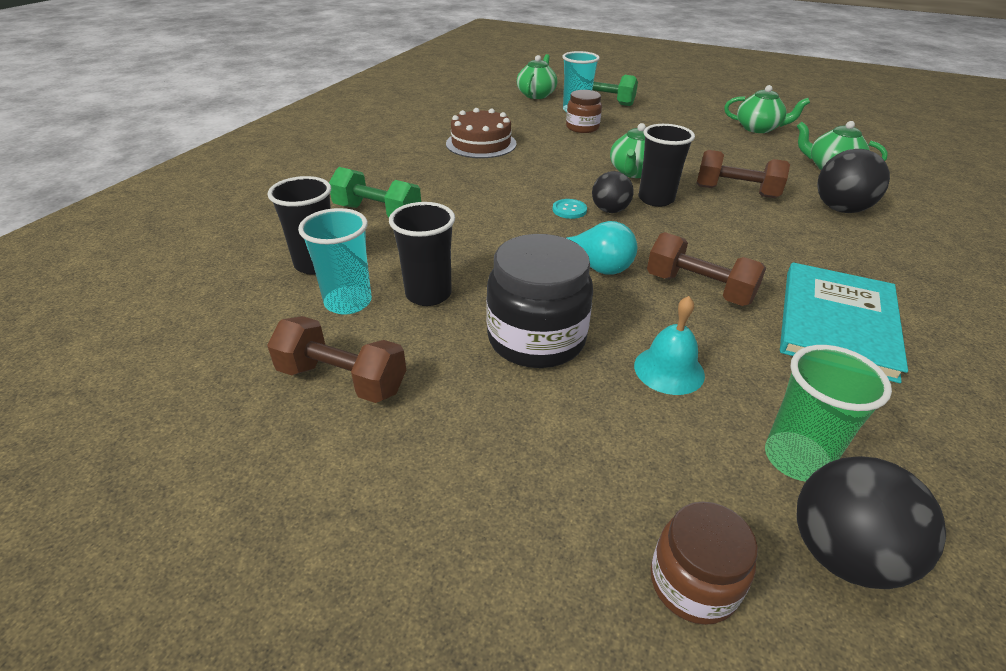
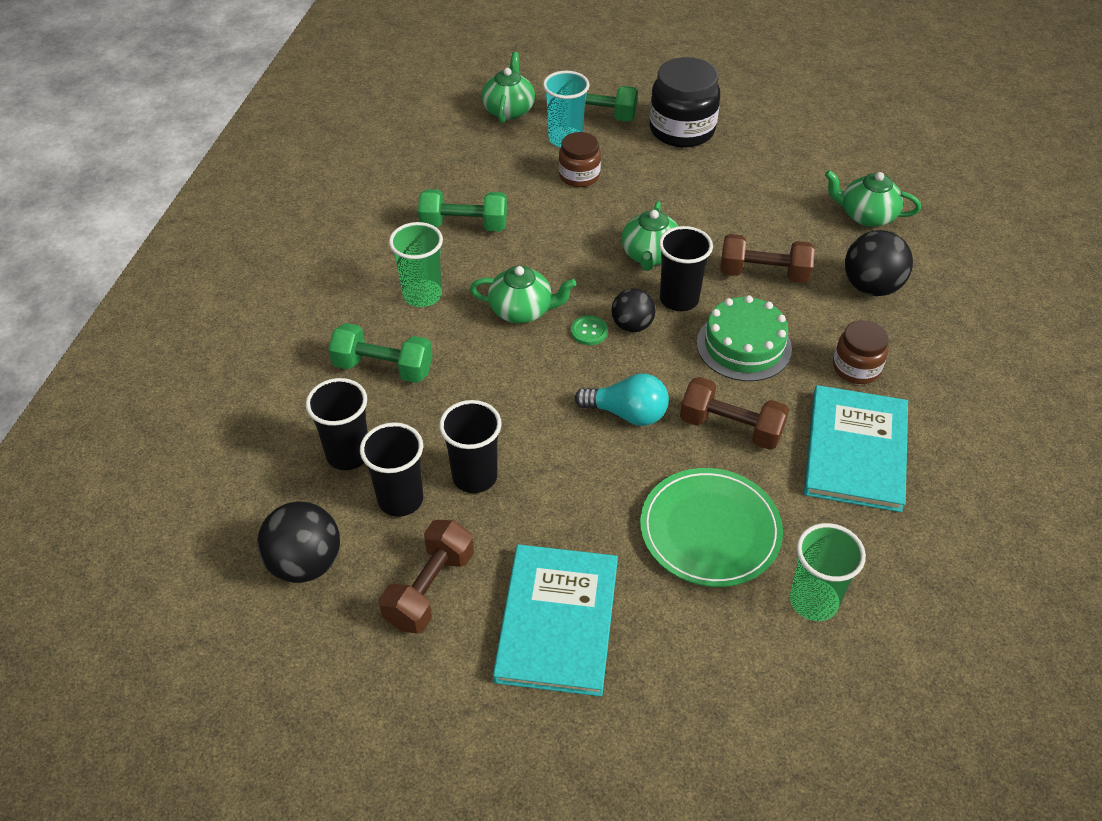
camera: 10 degrees left, 10 degrees up
(342, 380) = (430, 589): brown dumbbell -> brown dumbbell turned 75 degrees counterclockwise
(348, 302) = (400, 499): turquoise cup -> black cup
(431, 176) = (422, 295): none -> green cup
(473, 432) = (557, 621): none -> turquoise book
(481, 143) = (464, 226): brown cake -> green dumbbell
(536, 339) = (589, 515): black jar -> black jar (682, 130)
(569, 210) = (589, 331): turquoise button -> green button
(669, 370) = (710, 530): turquoise bell -> green plate
(693, 583) = (740, 714): brown jar -> brown jar (856, 368)
(715, 233) = (744, 346): none -> green cake
(758, 128) = (788, 148): green teapot -> green teapot (522, 310)
(842, 553) = (842, 674): black ball -> black ball (305, 563)

